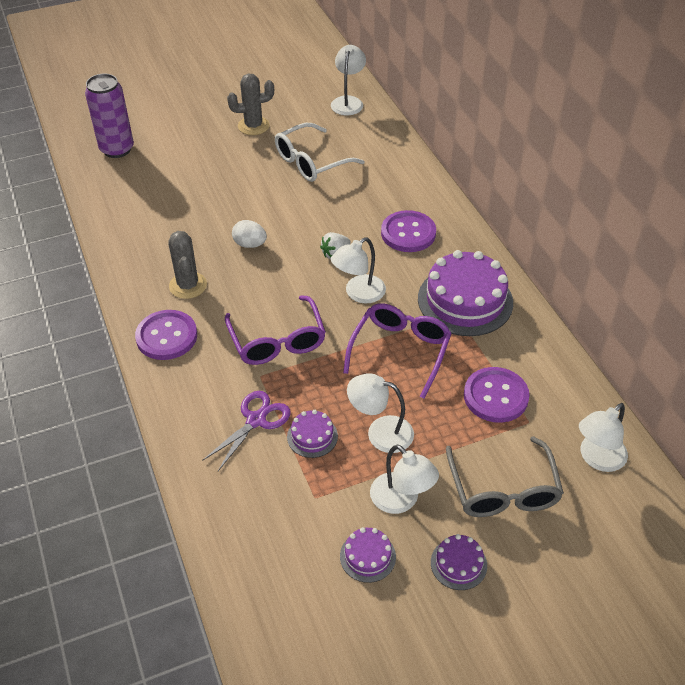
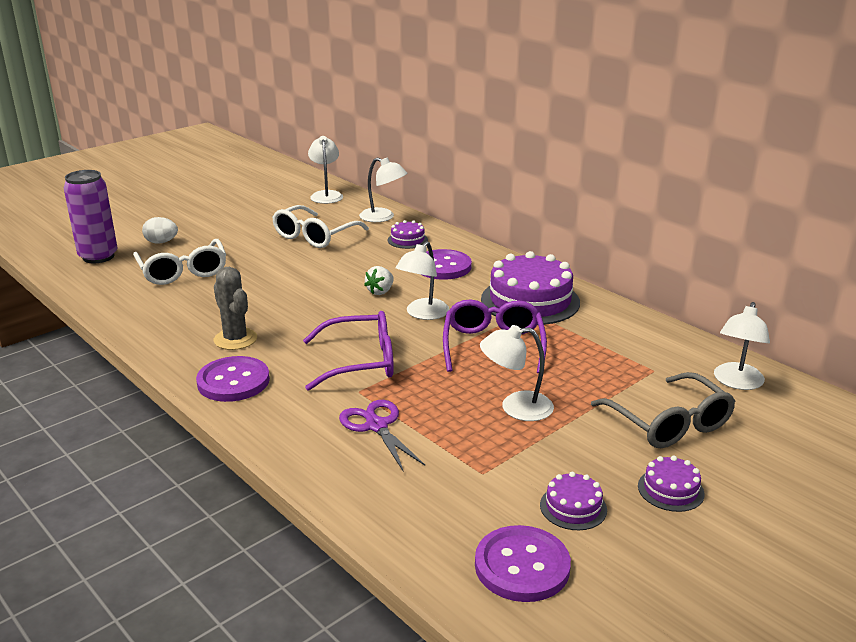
camera: 20 degrees left, 20 degrees down
(178, 186) = (183, 272): none -> white glasses
(250, 244) = (286, 299): white egg -> white egg (161, 242)
(253, 126) = (240, 222): grey cactus -> none
(256, 420) = (376, 426): purple scissors -> purple scissors turned 45 degrees counterclockwise
(277, 341) = (360, 362): purple glasses -> purple glasses turned 60 degrees counterclockwise
(312, 436) = (446, 425): purple cake -> purple cake (407, 240)
(401, 500) = (575, 454): white lamp -> white lamp (383, 217)
(495, 396) = (609, 359): purple button -> purple button (522, 566)

